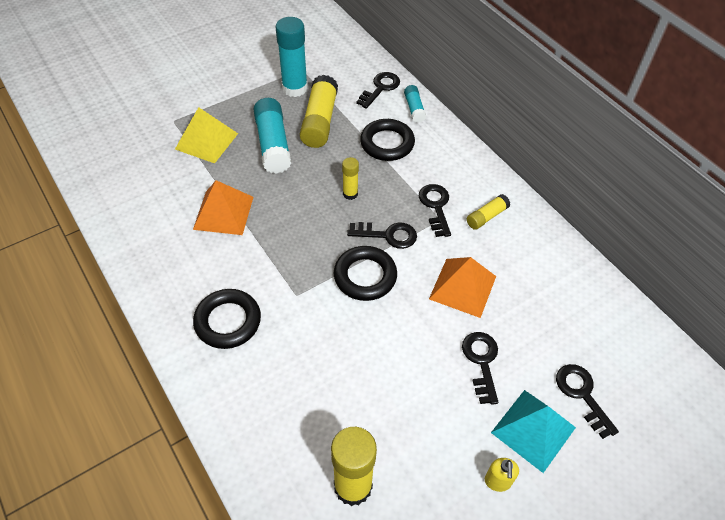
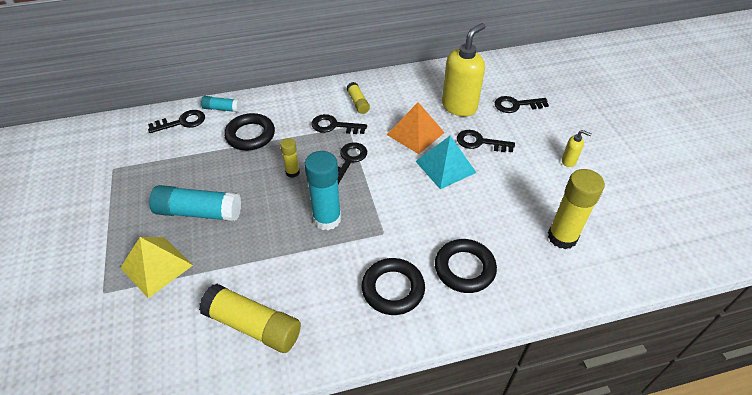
camera: 70 degrees left, 5 degrees down
(223, 213) = (264, 269): orange pyramid -> none
(295, 88) = (135, 179): turquoise glue stick -> turquoise glue stick (327, 219)
(319, 121) = (192, 172): yellow glue stick -> yellow glue stick (253, 325)
(365, 276) = (383, 184): black ring -> black ring (464, 268)
(380, 88) = (182, 122): black key -> black key turned 105 degrees clockwise
(533, 430) = (536, 134): turquoise pyramid -> turquoise pyramid (445, 166)
(539, 324) = (459, 106): none -> yellow soap dispenser

